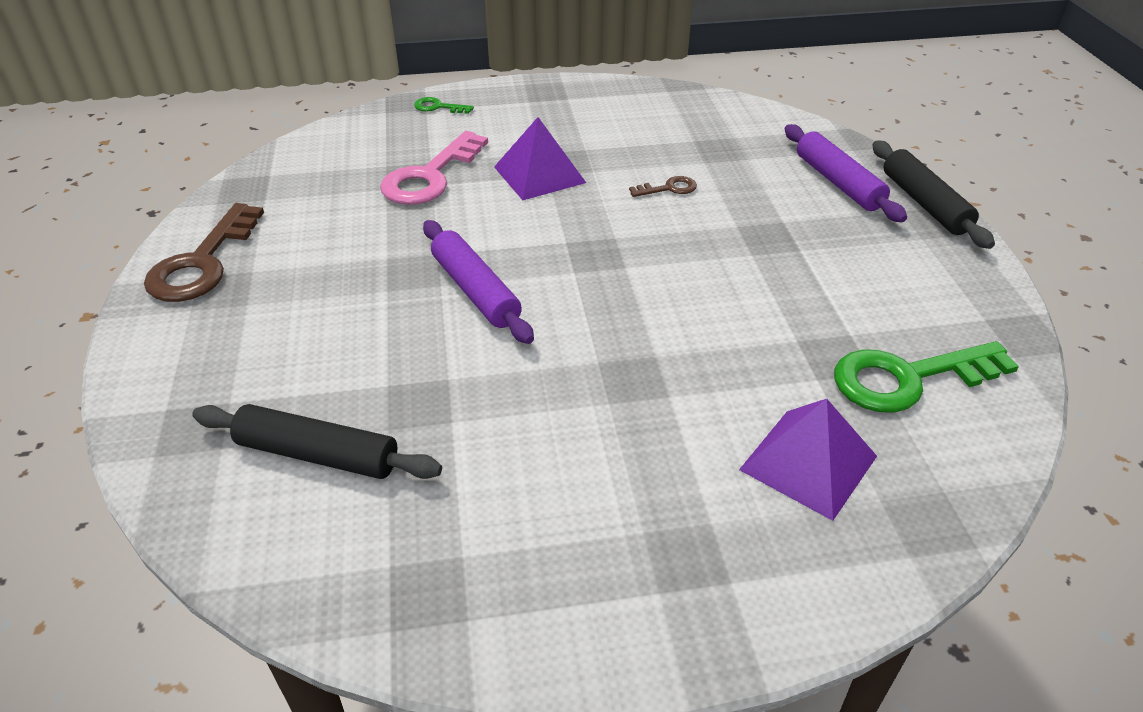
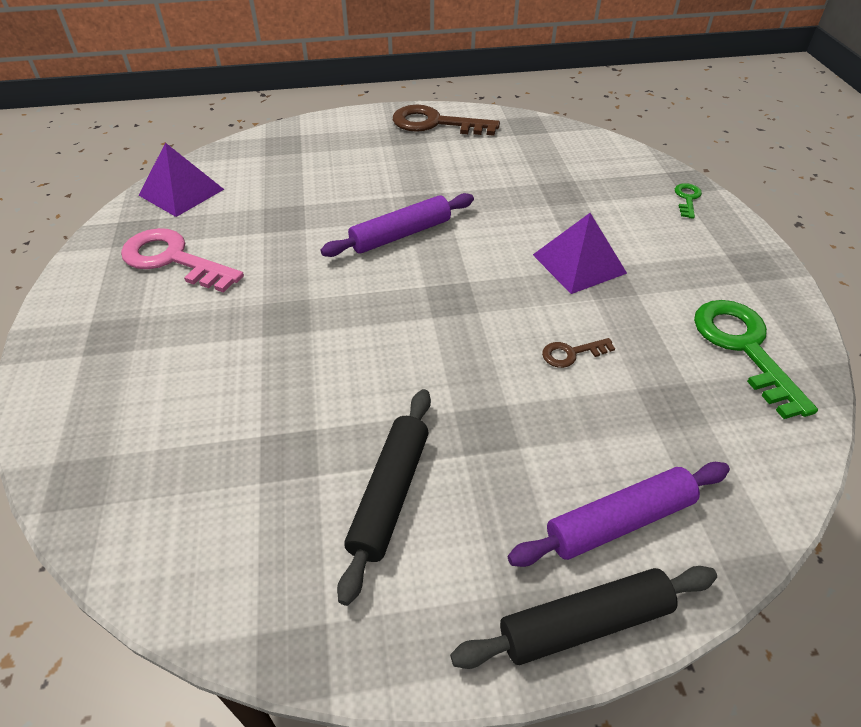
camera: 90 degrees right, 5 degrees up
(317, 454) = (249, 186): black rolling pin -> black rolling pin (390, 494)
(430, 176) = (561, 203): pink key -> pink key (173, 259)
(668, 188) = (571, 353): brown key -> brown key turned 90 degrees clockwise
(808, 462) = (166, 412): purple pyramid -> purple pyramid (181, 192)
(908, 378) = (244, 510): green key -> green key (744, 348)

